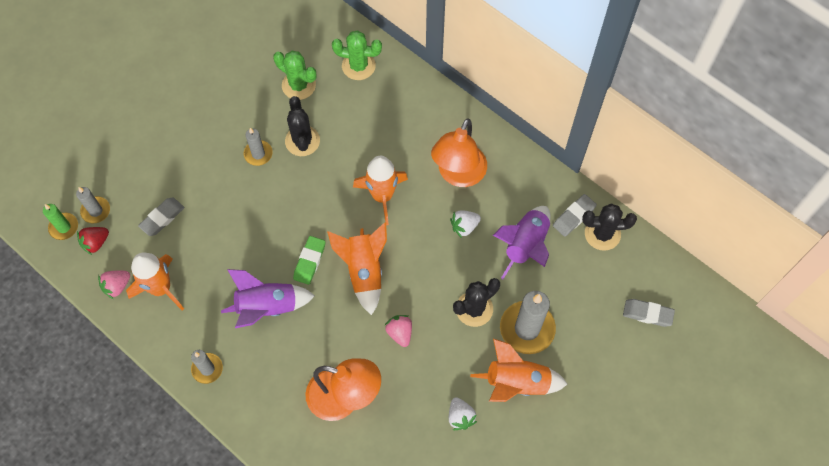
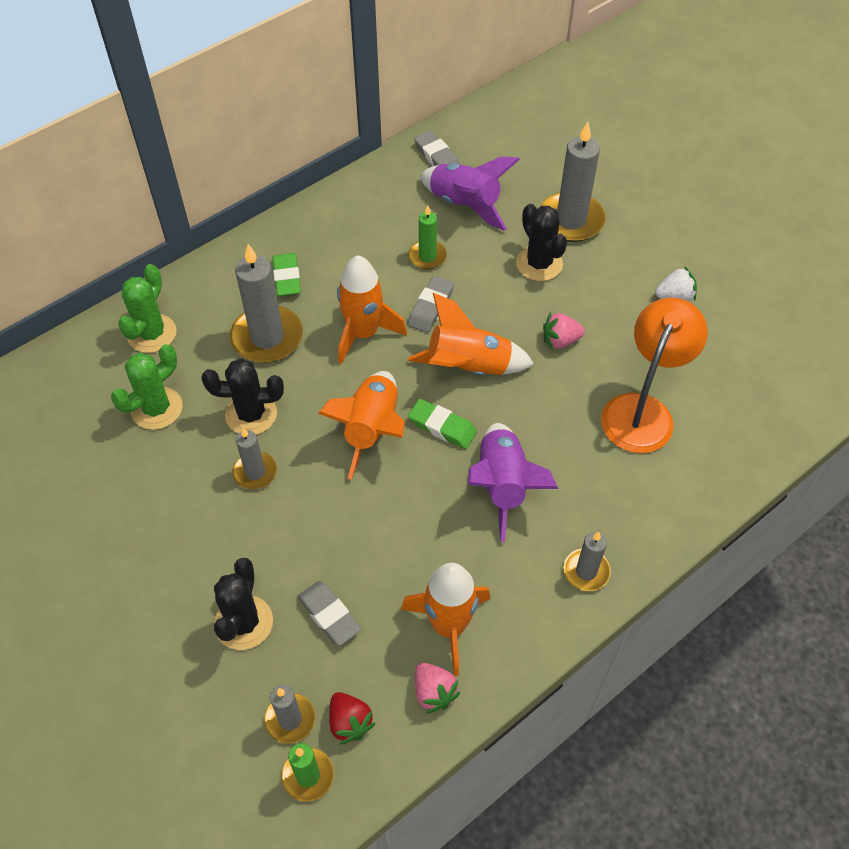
camera: 80 degrees left, 10 degrees down
(368, 136) = (267, 337): none -> grey candle
(424, 136) = (287, 278): none -> green eraser
(458, 175) = (354, 252): orange lamp -> none
(464, 226) = (427, 256): white strawberry -> green candle
(516, 383) = (636, 240): orange rocket -> orange rocket (372, 429)
(602, 234) = (464, 138): black cactus -> black cactus (244, 622)
(647, 314) = (567, 120): grey eraser -> grey eraser (430, 307)

